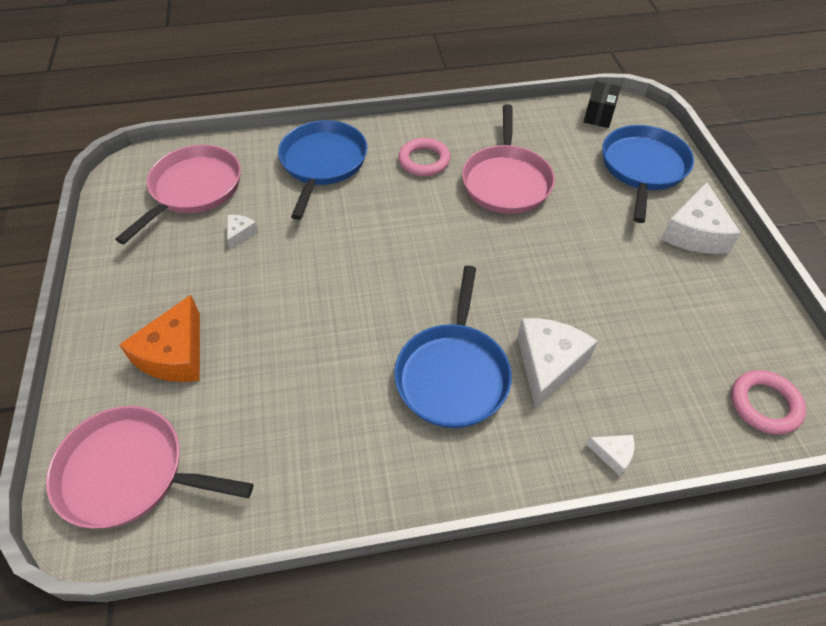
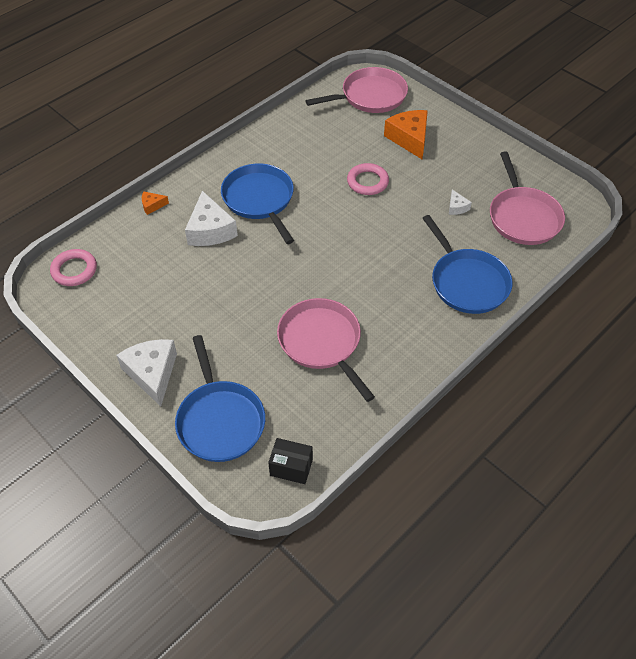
camera: 145 degrees right, 0 degrees up
(424, 161) = (398, 326): pink ring -> pink ring (367, 182)
(599, 115) = (291, 467): black box -> black box turned 60 degrees counterclockwise
(613, 454) = (152, 205): white cheese -> orange cheese

